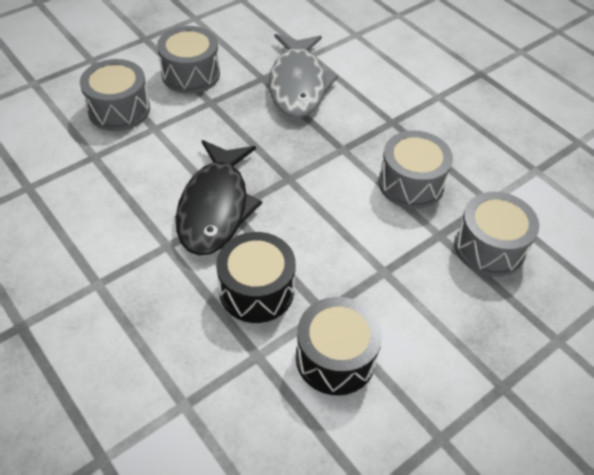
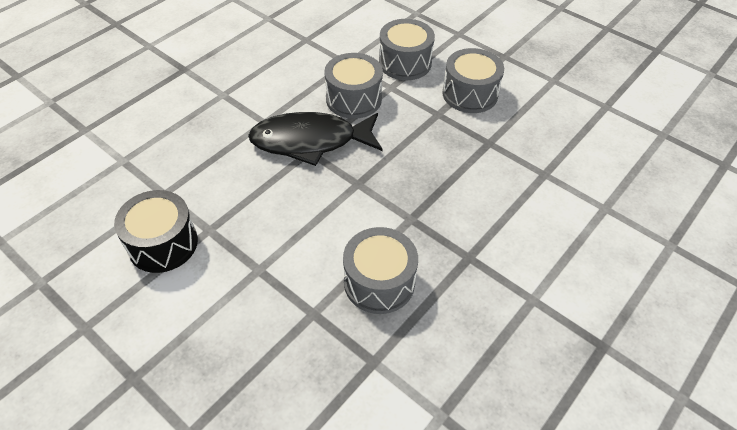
camera: 80 degrees right, 0 degrees up
(256, 290) = (226, 182): black drum -> none
(298, 84) = (492, 170): grey fish -> none
(489, 247) = (305, 362): grey drum -> grey drum (353, 99)

